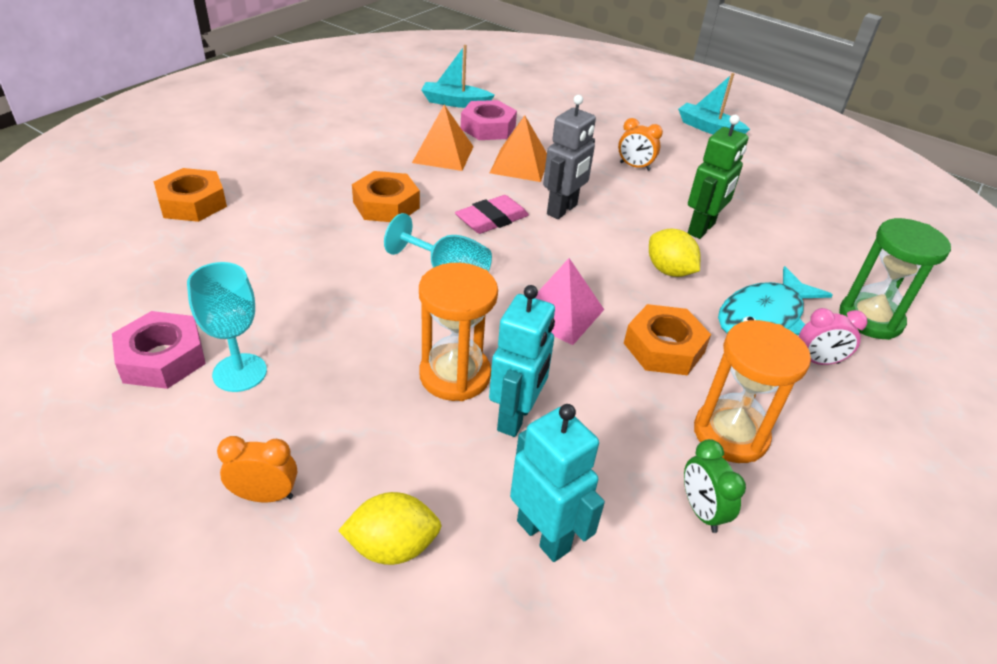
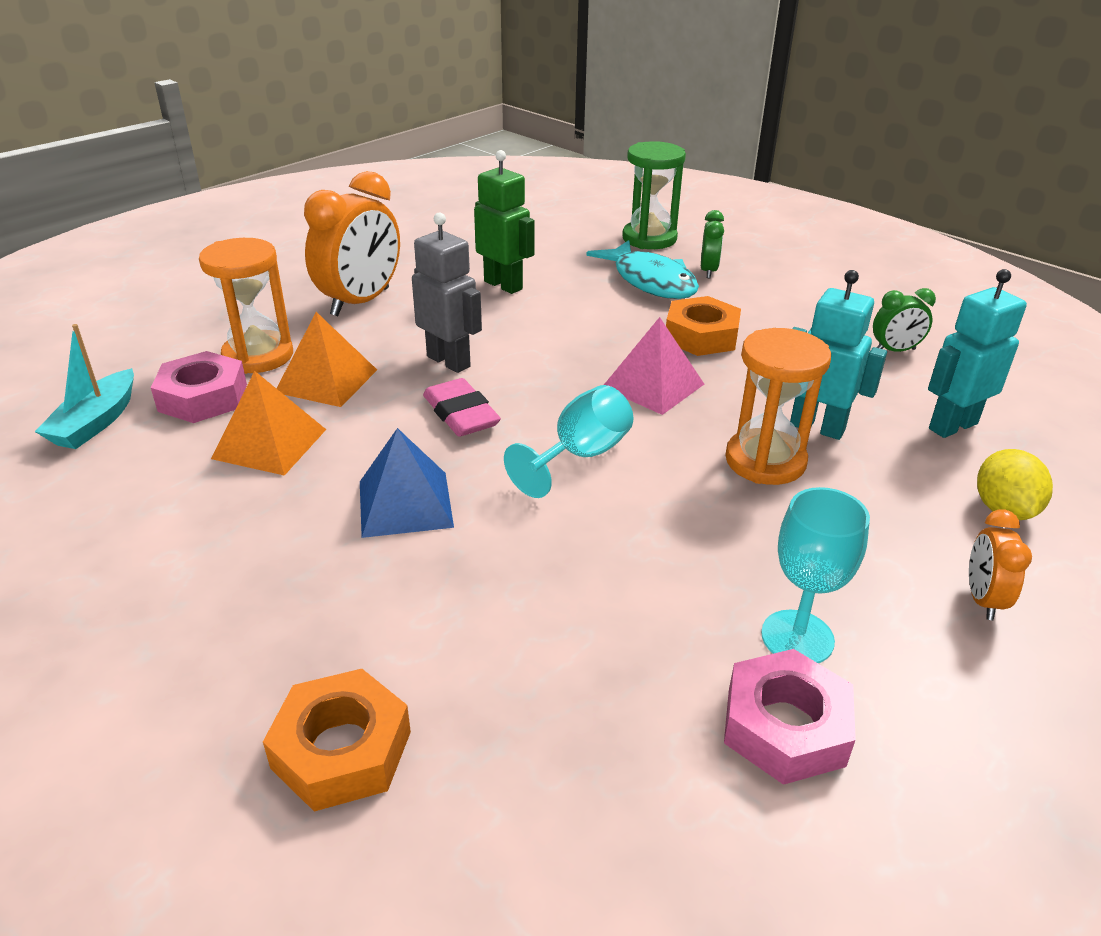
camera: 80 degrees left, 5 degrees down
(386, 205) = (405, 503): orange nut -> blue pyramid
(634, 166) = (360, 302): orange clock -> orange clock, size x1.99
(669, 271) = (578, 314): yellow lemon -> none
(709, 128) = (287, 245): turquoise boat -> none
(730, 434) = (806, 324): orange hourglass -> orange hourglass (258, 356)
(817, 361) = (708, 271): pink clock -> green clock

